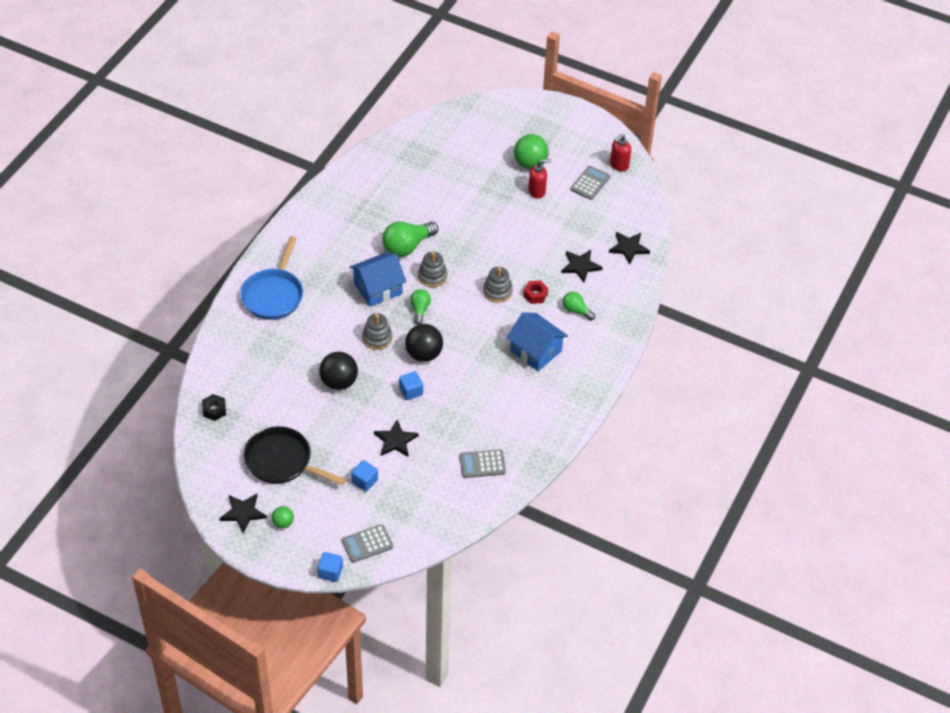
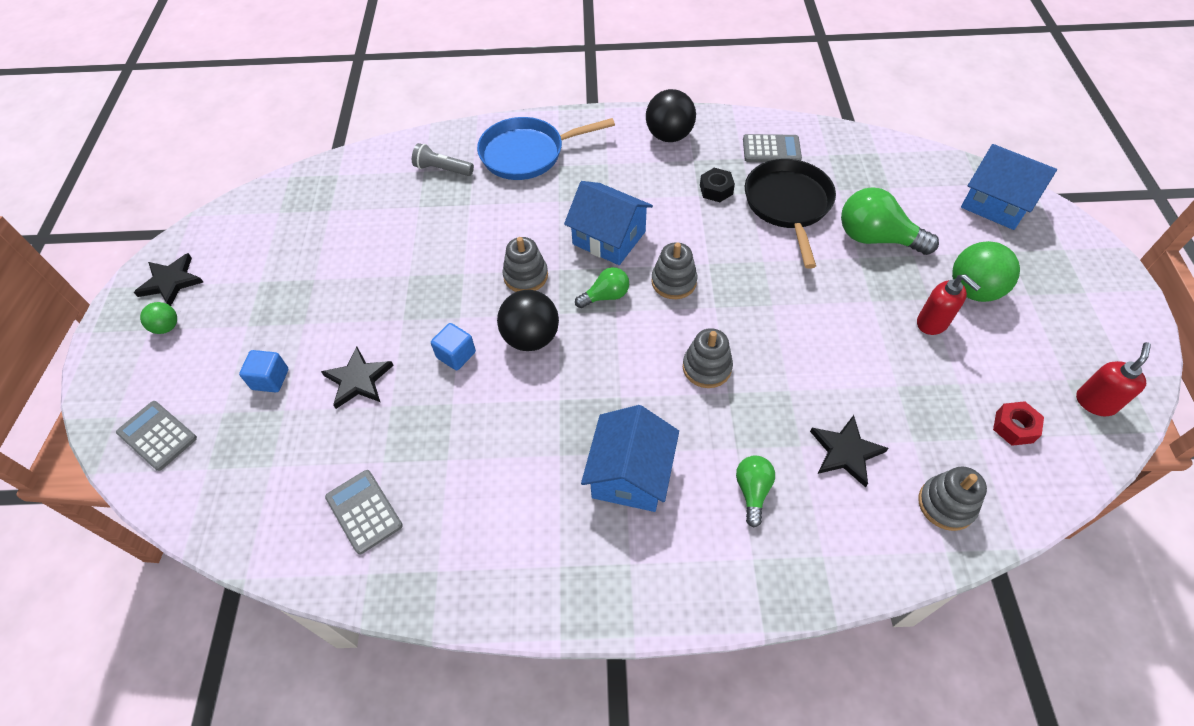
camera: 65 degrees right, 5 degrees up
(214, 410) = (321, 185): black nut -> black nut (716, 190)
(252, 342) = (442, 169): none -> grey flashlight
(282, 461) = (269, 279): black pan -> black pan (788, 205)
(330, 572) = (94, 417): blue cube -> none
(339, 382) = (428, 273): black ball -> black ball (669, 136)
(407, 247) = (701, 233): green light bulb -> green light bulb (876, 238)
(485, 117) = (996, 203): none -> blue house
(535, 295) = (738, 418): red nut -> red nut (1014, 427)
(590, 183) = (1017, 381): grey calculator -> grey calculator (771, 149)
(619, 165) = (1095, 402): red soap dispenser -> red soap dispenser turned 105 degrees clockwise
(628, 248) = (946, 504): black star -> grey stacking toy

